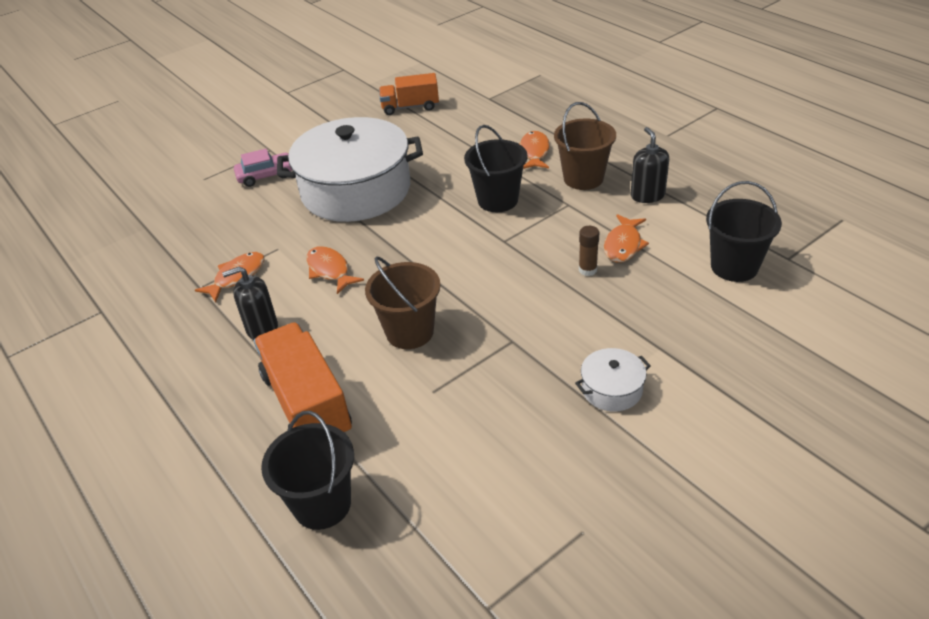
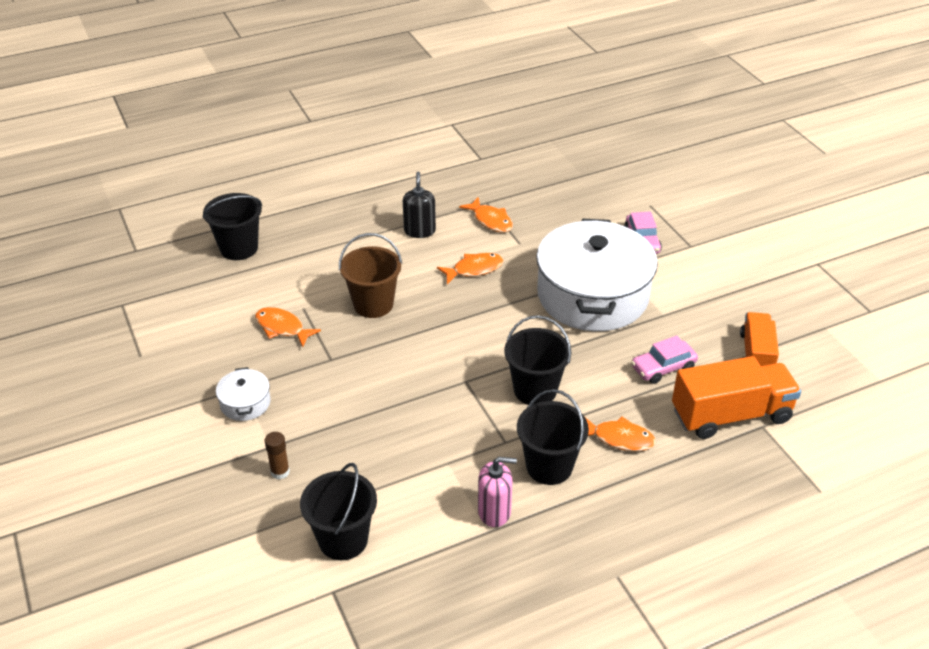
camera: 100 degrees right, 0 degrees up
(307, 404) = (328, 248): orange truck -> orange truck (731, 415)
(442, 143) = (663, 368): none -> pink car
(583, 178) = (549, 466): brown bucket -> black bucket
(587, 270) = (394, 428): brown glue stick -> brown glue stick (280, 472)
(623, 245) = (418, 465): orange fish -> orange fish (282, 328)
(647, 195) = (494, 512): black soap dispenser -> pink soap dispenser

